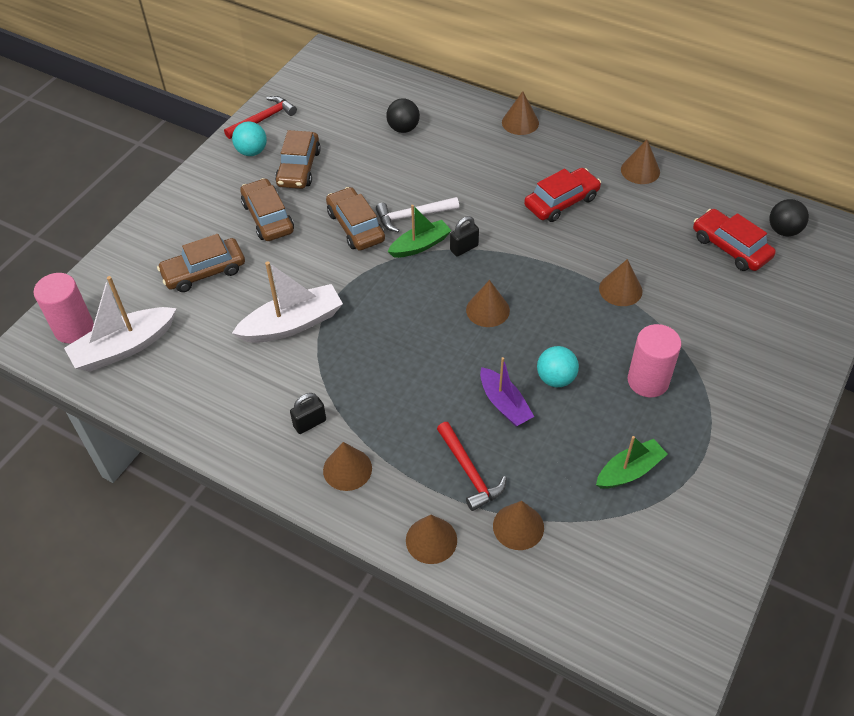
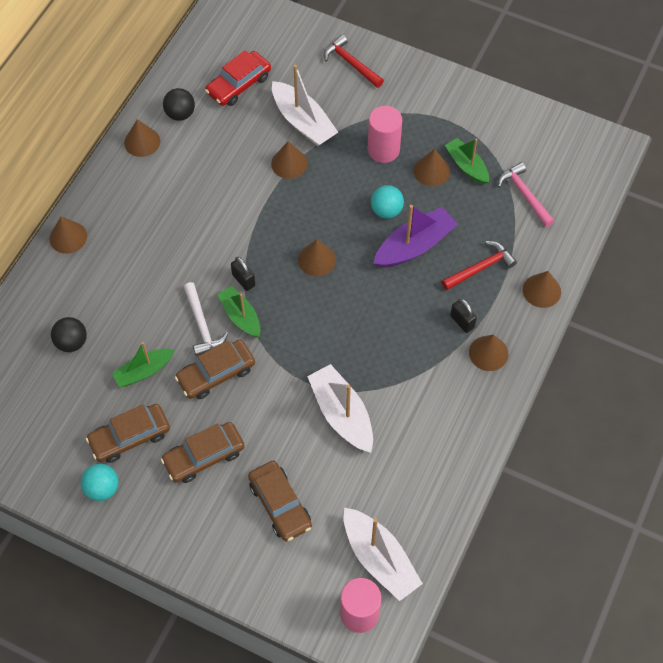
camera: 95 degrees left, 10 degrees up
(263, 119) = (48, 485): red hammer -> red hammer (351, 63)
(299, 168) = (130, 437): brown car -> brown car turned 150 degrees clockwise
(310, 423) = (448, 386): black padlock -> black padlock (462, 322)
(366, 176) = (144, 371): none -> green boat
(504, 404) = (414, 246): purple boat -> purple boat, size x1.53
(518, 526) = (522, 235): brown cone -> brown cone (431, 171)
(561, 202) = (183, 203): red car -> none
(585, 537) = (524, 194): none -> pink hammer
(682, 304) = (303, 122): none -> white boat
(783, 230) = (218, 47): black ball -> black ball (180, 114)

